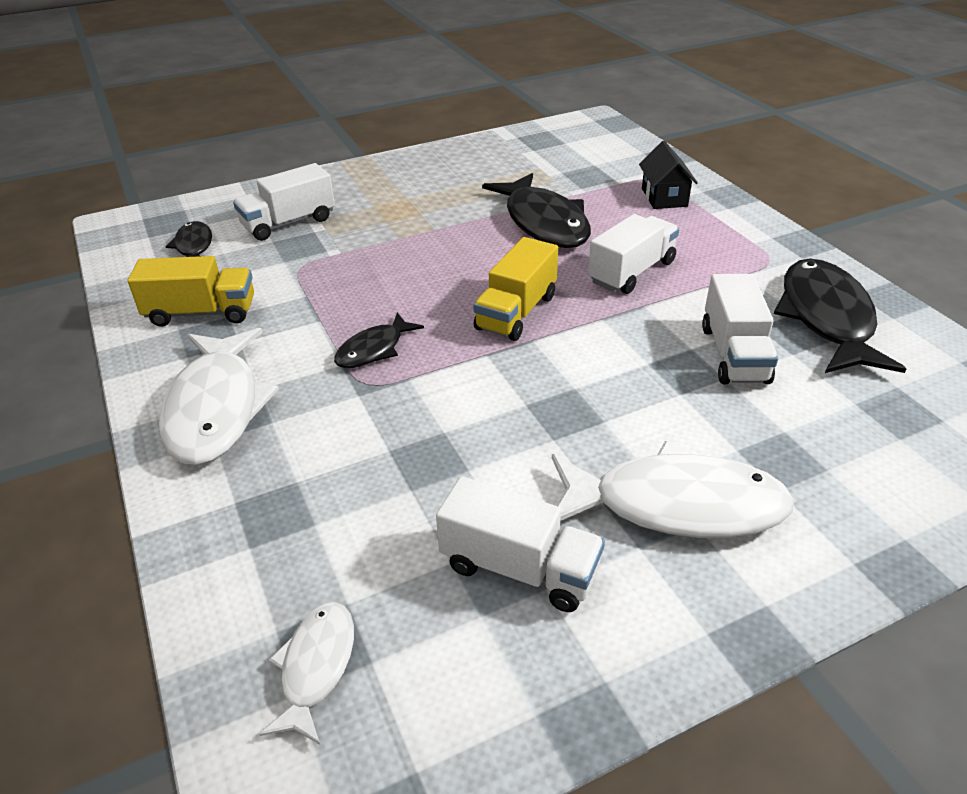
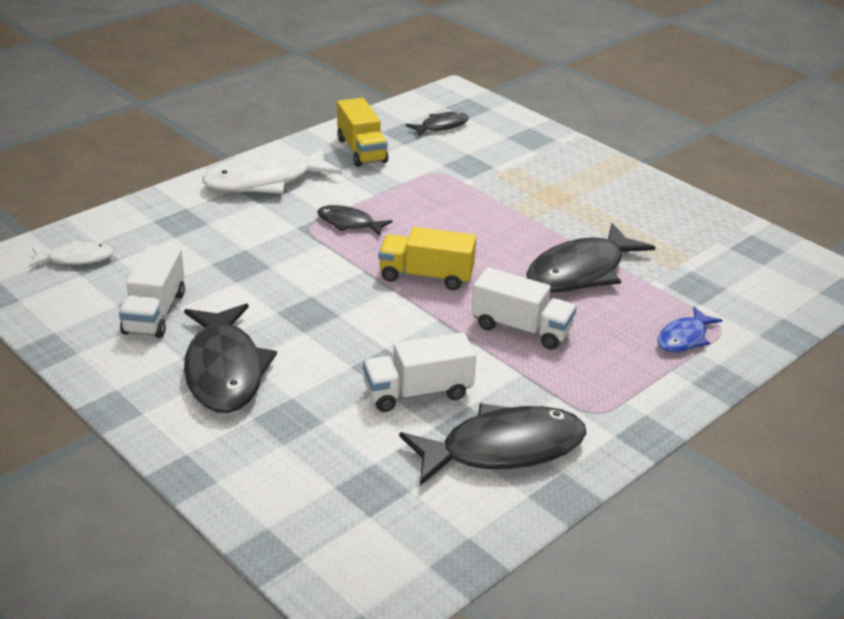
camera: 70 degrees right, 5 degrees down
(288, 223) = (499, 153): white truck -> none
(664, 197) = (684, 338): black house -> blue fish
(675, 505) = (224, 370): white fish -> black fish

